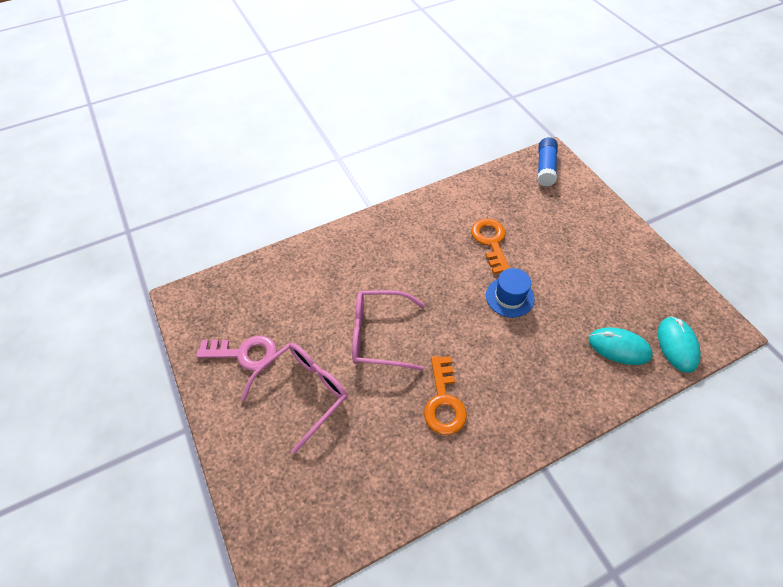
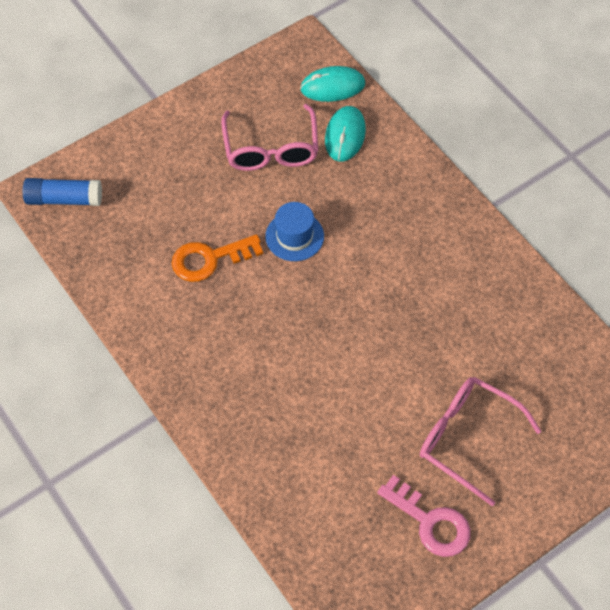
camera: 100 degrees left, 5 degrees up
(244, 353) = (430, 522): pink key -> pink key turned 135 degrees clockwise
(379, 335) = (374, 370): pink glasses -> pink glasses (271, 149)
(443, 401) = (445, 294): orange key -> none

